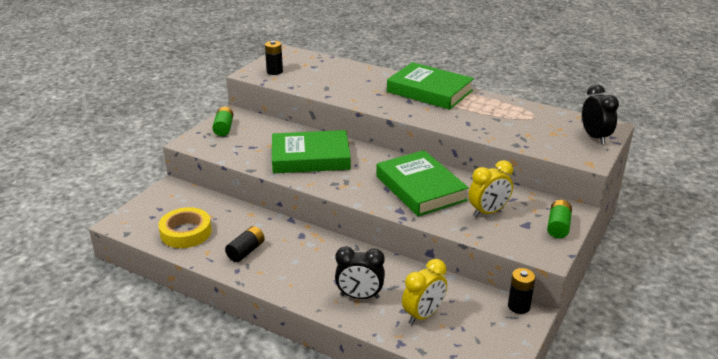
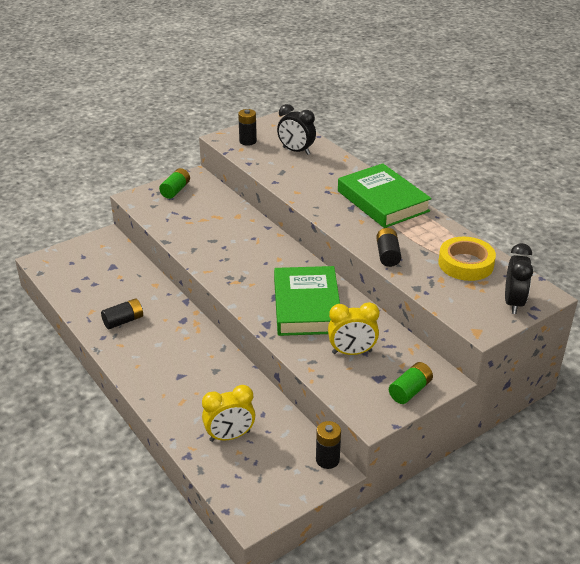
camera: 25 degrees right, 5 degrees up
(186, 232) = (87, 286): yellow tape -> yellow tape (465, 264)
(310, 157) = (229, 243): green book -> none
(359, 296) = (187, 398): black clock -> black clock (296, 151)
(471, 127) = (387, 255): none -> black battery

